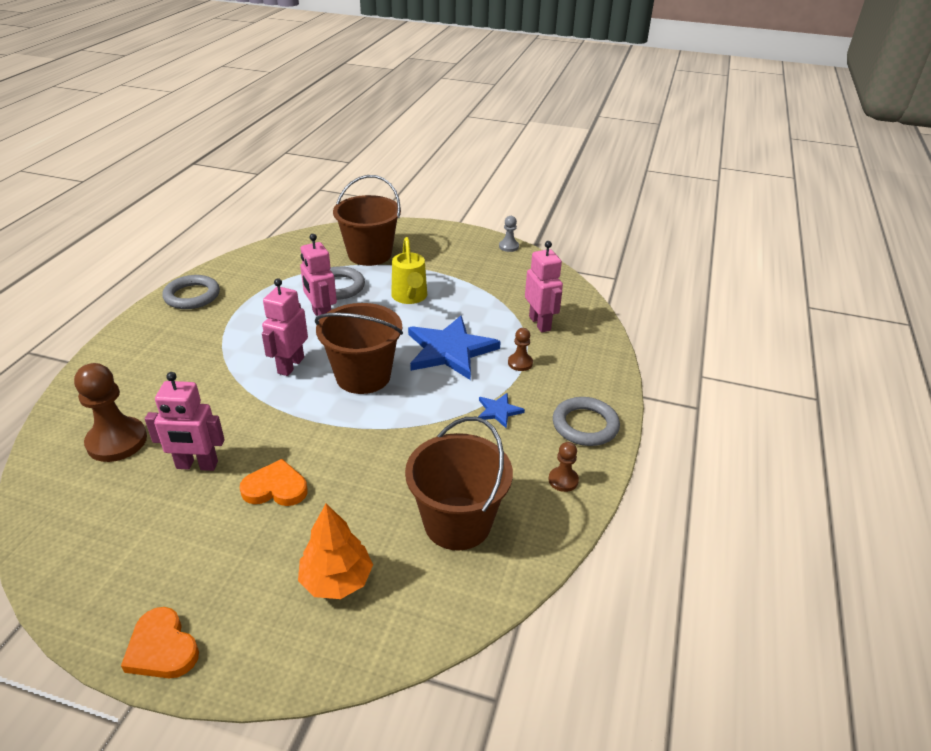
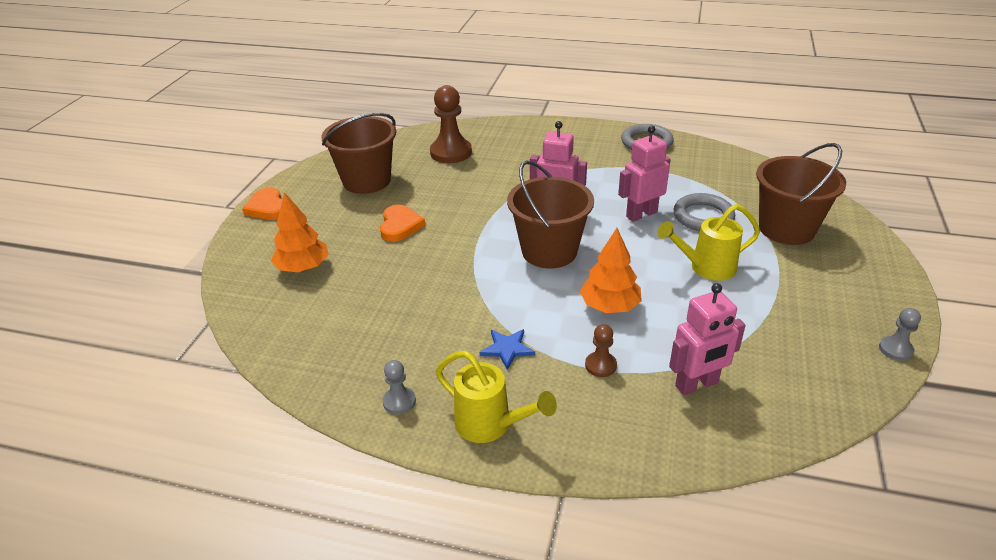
camera: 90 degrees right, 0 degrees up
(162, 648) = (268, 207): orange heart -> orange heart turned 75 degrees counterclockwise
(197, 465) = (426, 188): pink robot -> none
(450, 350) = (609, 306): blue star -> orange tree
(457, 523) = (350, 326): brown bucket -> brown bucket (366, 181)
(563, 480) = (399, 401): brown pawn -> grey pawn
(585, 425) = (490, 424): grey ring -> yellow watering can

